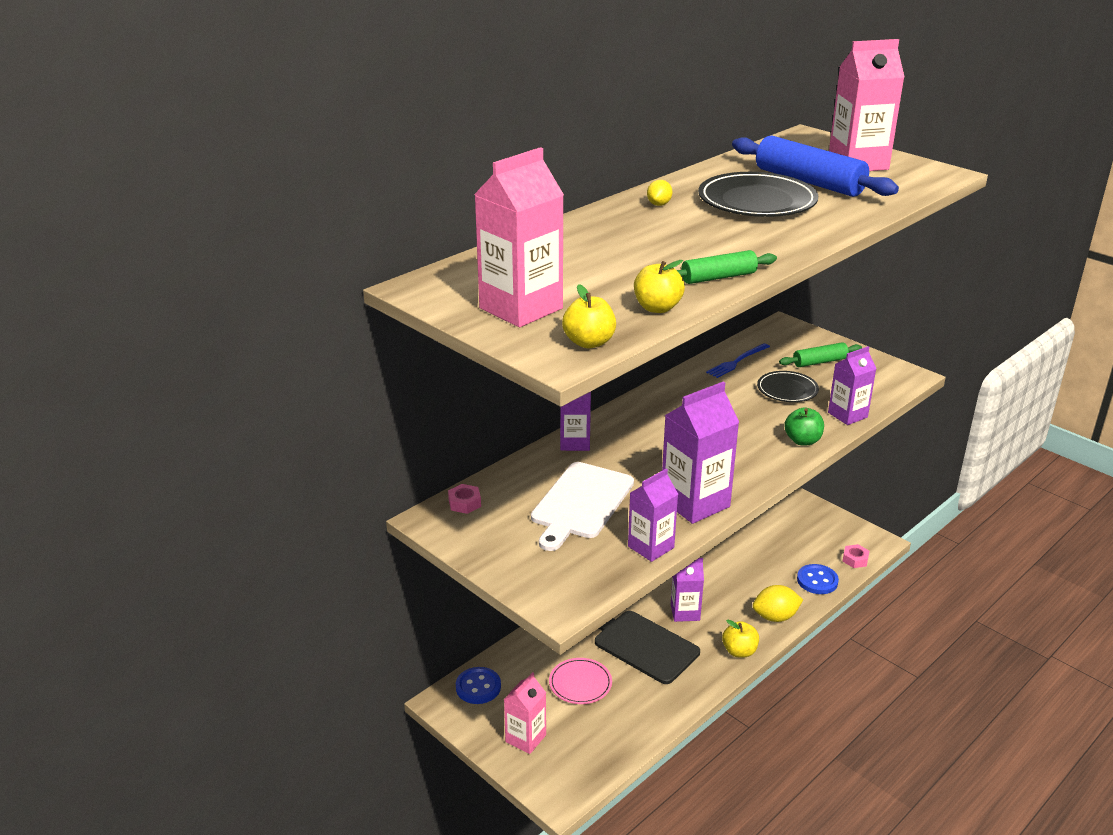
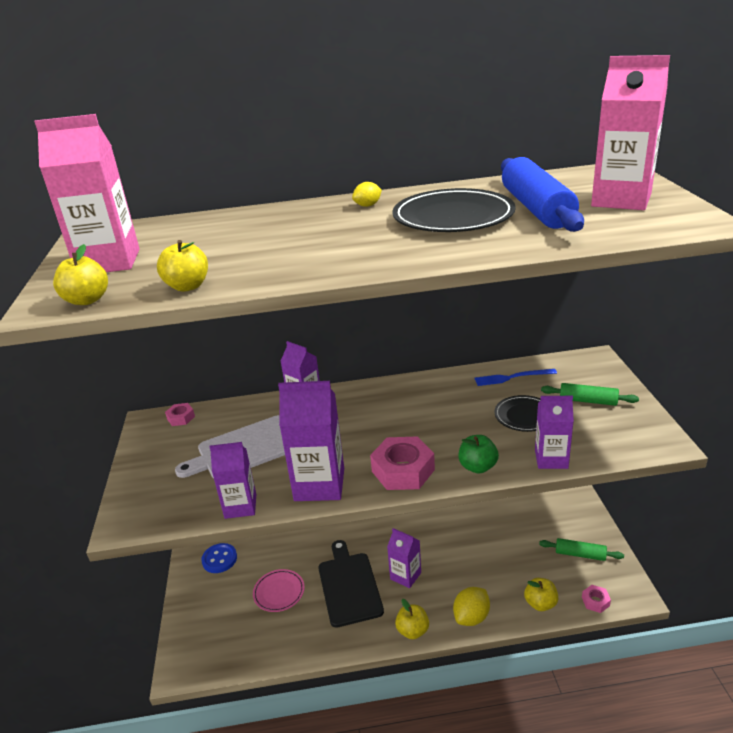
camera: 40 degrees right, 0 degrees up
(525, 738) = (206, 613): pink carton -> none
(718, 277) = (285, 273): green rolling pin -> green rolling pin (580, 554)
(749, 465) = (403, 470): none -> pink nut
(775, 617) = (471, 617): yellow lemon -> yellow lemon turned 75 degrees counterclockwise
(817, 580) = (540, 603): blue button -> yellow apple

